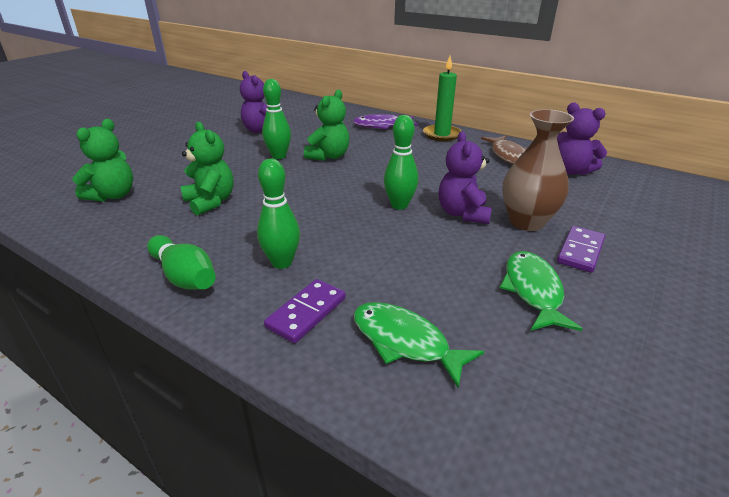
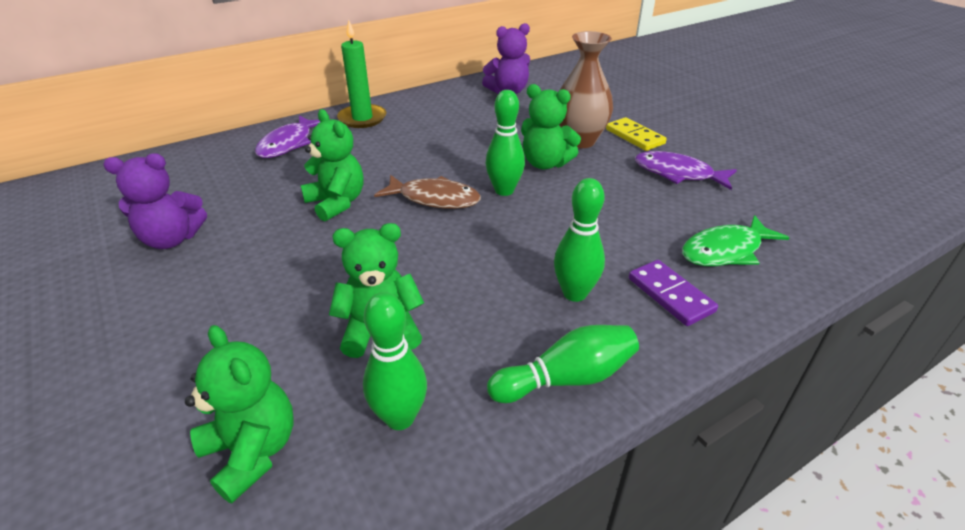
camera: 65 degrees left, 5 degrees up
(279, 156) = (290, 242): green bowling pin -> green bowling pin (400, 417)
(462, 214) = (545, 163): purple teddy bear -> green teddy bear
(508, 156) = (451, 105): brown fish -> brown fish (434, 199)
(533, 290) = (677, 174): green fish -> purple fish
(580, 251) = (635, 136): purple domino -> yellow domino

